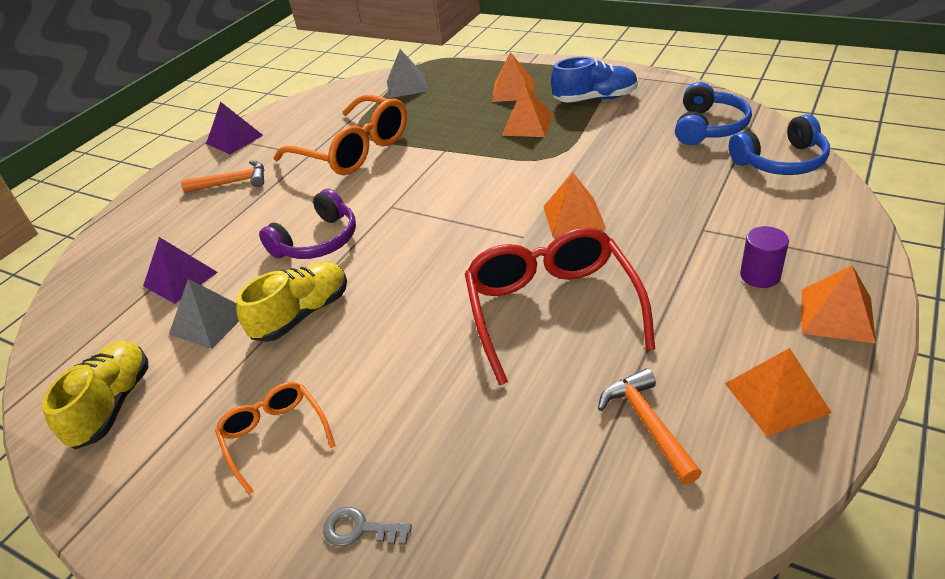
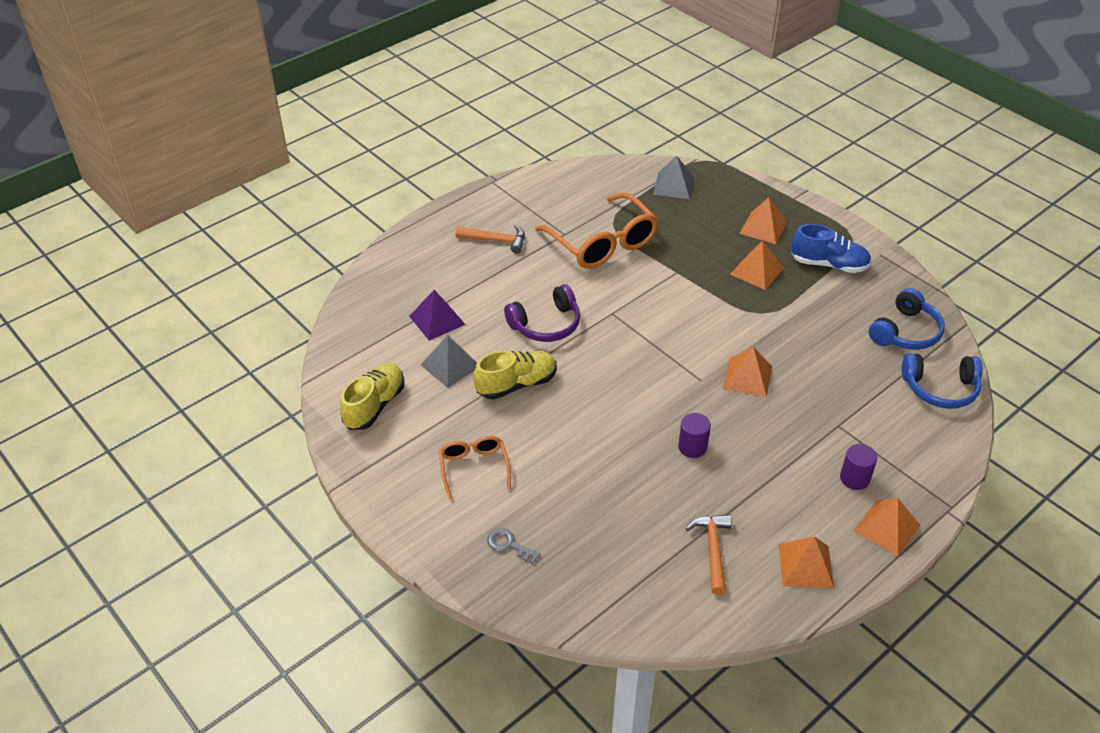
camera: 15 degrees right, 5 degrees up
(234, 139) = (508, 192): purple pyramid -> none
(552, 309) = (692, 447): red glasses -> purple cylinder

